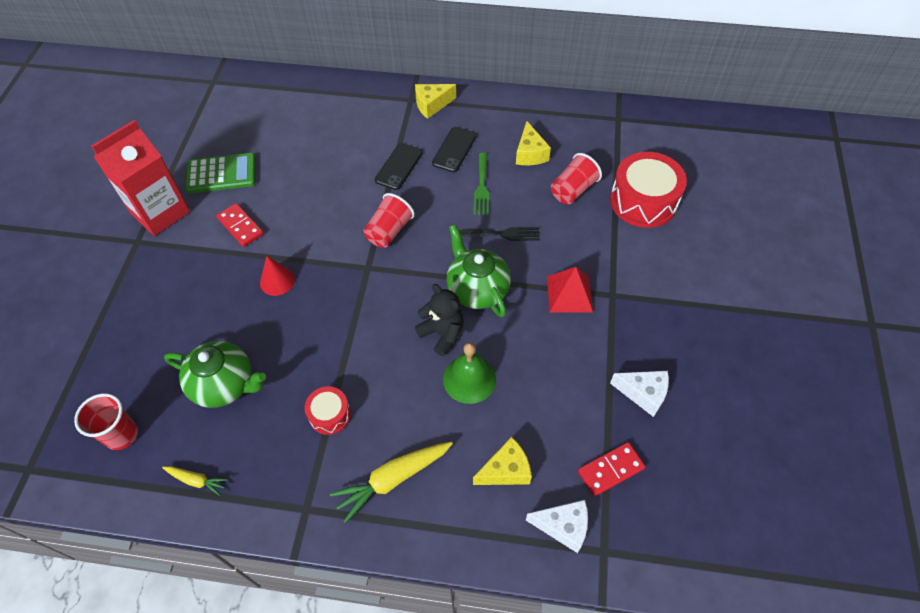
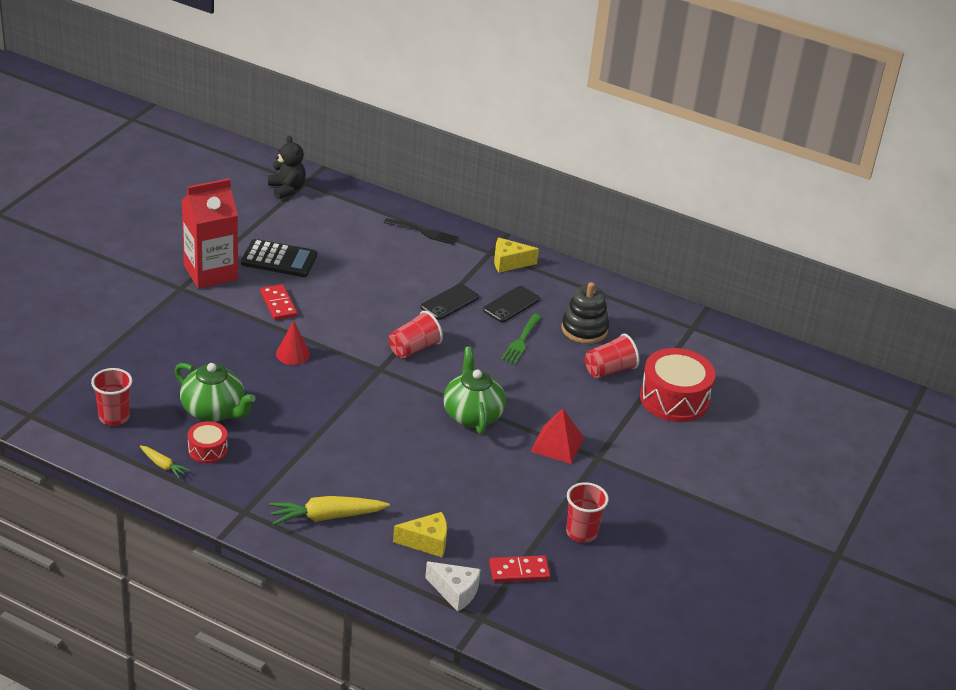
camera: 15 degrees right, 20 degrees down
(221, 174) = (279, 259): green calculator -> black calculator
(329, 415) = (294, 459): red drum -> red drum (207, 450)
(442, 333) = (422, 436): black teddy bear -> black teddy bear (287, 189)
(469, 379) = (429, 474): green bell -> none
(502, 234) = (520, 382): black fork -> black fork (424, 232)
(530, 154) = (584, 329): yellow cheese -> black stacking toy
(643, 394) = (581, 533): white cheese -> red cup

